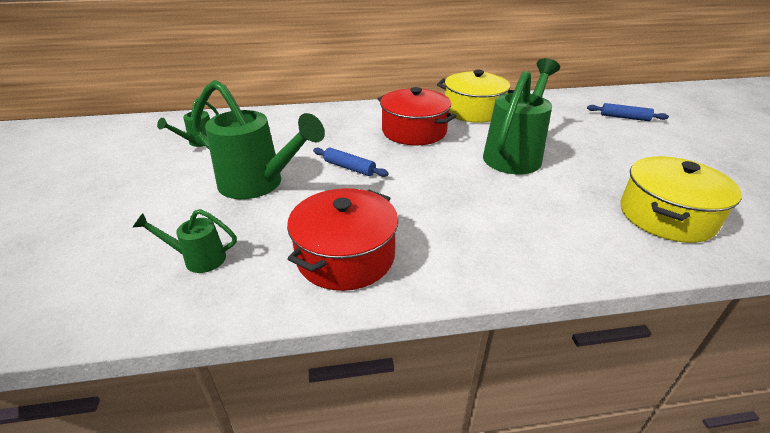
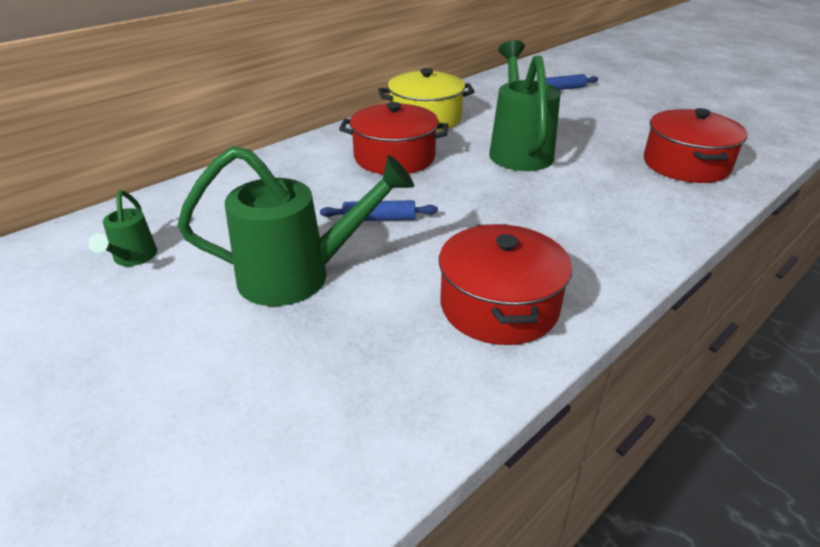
camera: 35 degrees left, 0 degrees up
(198, 259) = (349, 385): green watering can -> none
(666, 216) = (686, 164): yellow pot -> red pot

